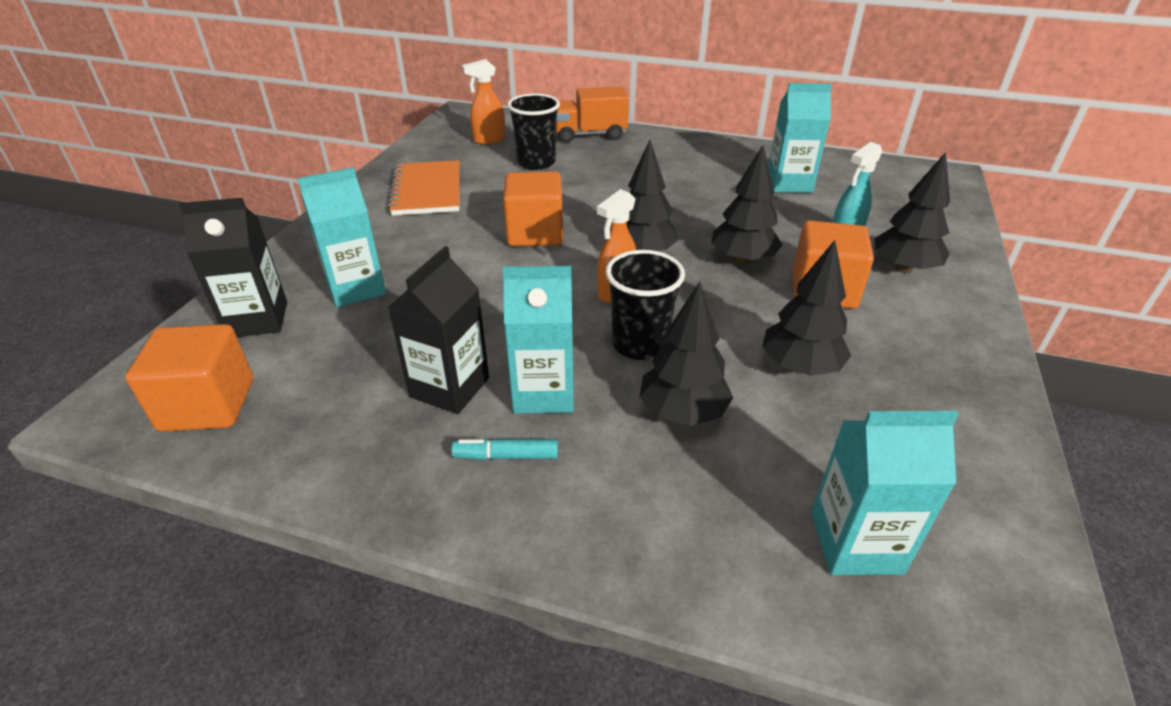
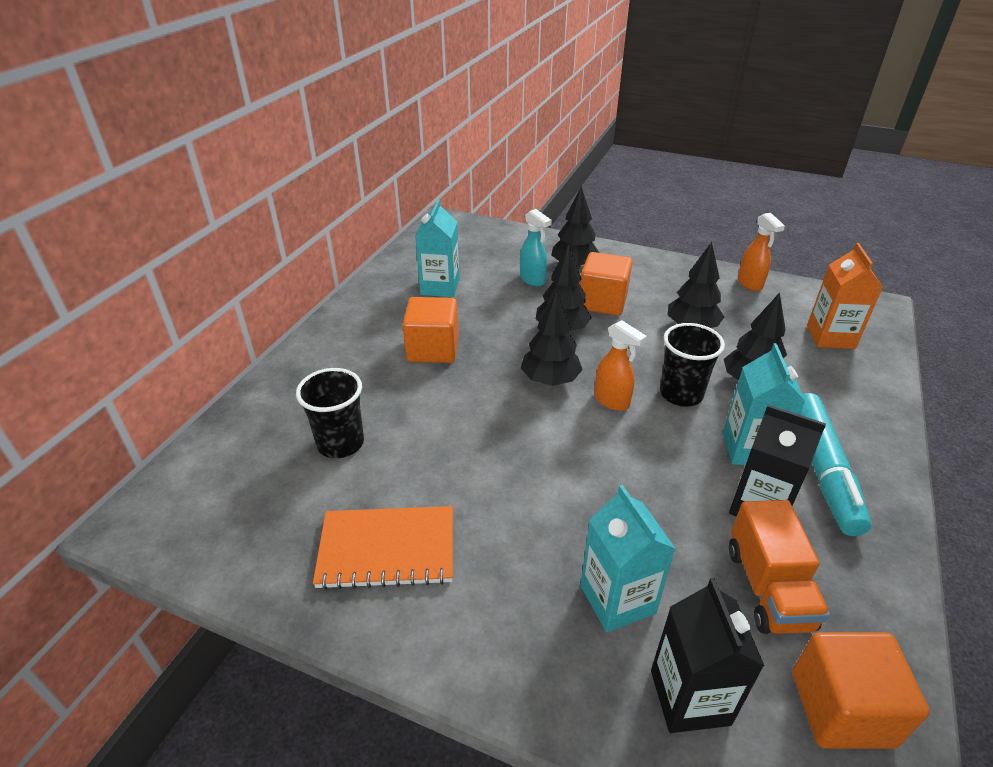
camera: 85 degrees left, 0 degrees up
(489, 140) = (251, 489): orange spray bottle -> orange spray bottle (750, 284)
(506, 456) = (822, 470): turquoise marker -> turquoise marker, size x2.22
(535, 233) = (508, 448): orange cube -> orange cube (433, 349)
(589, 135) = (279, 395): orange truck -> orange truck (768, 588)
(855, 543) = (830, 337): turquoise carton -> orange carton

